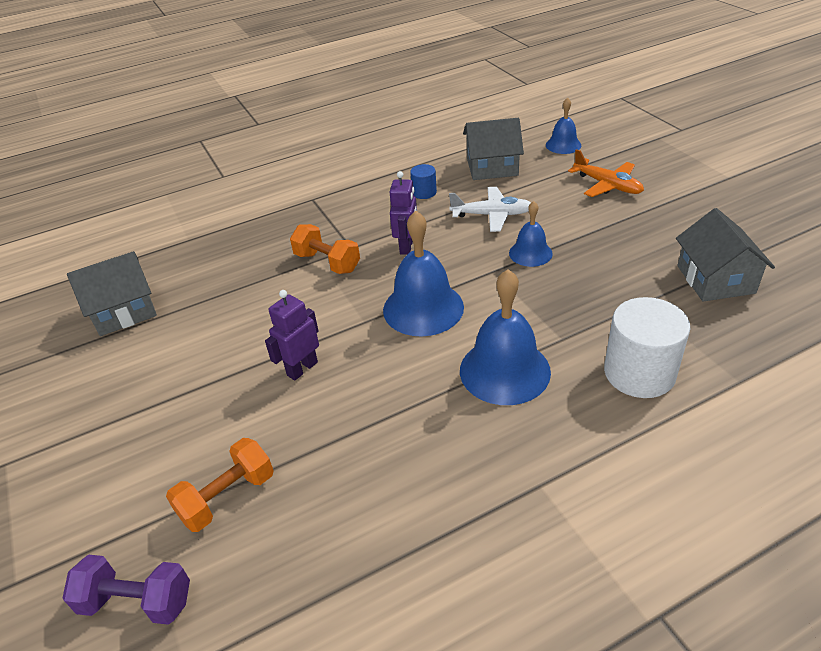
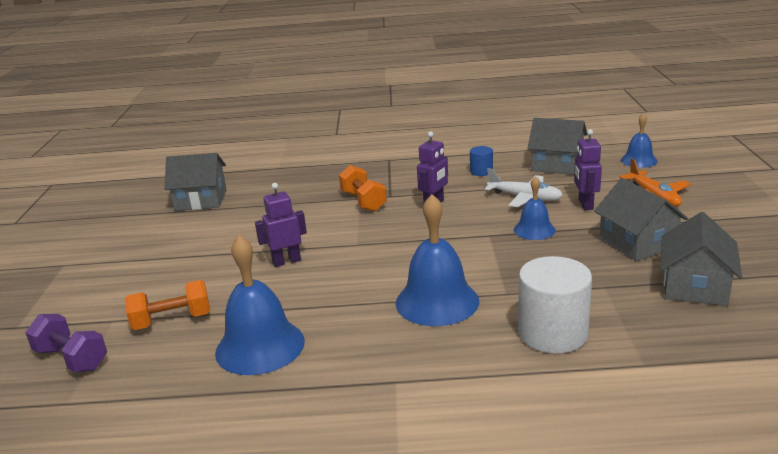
camera: 25 degrees right, 15 degrees down
(423, 308) = (410, 246): blue bell -> blue bell (260, 346)
(554, 210) = (585, 204): none -> purple robot
(633, 243) = (637, 243): none -> grey house

